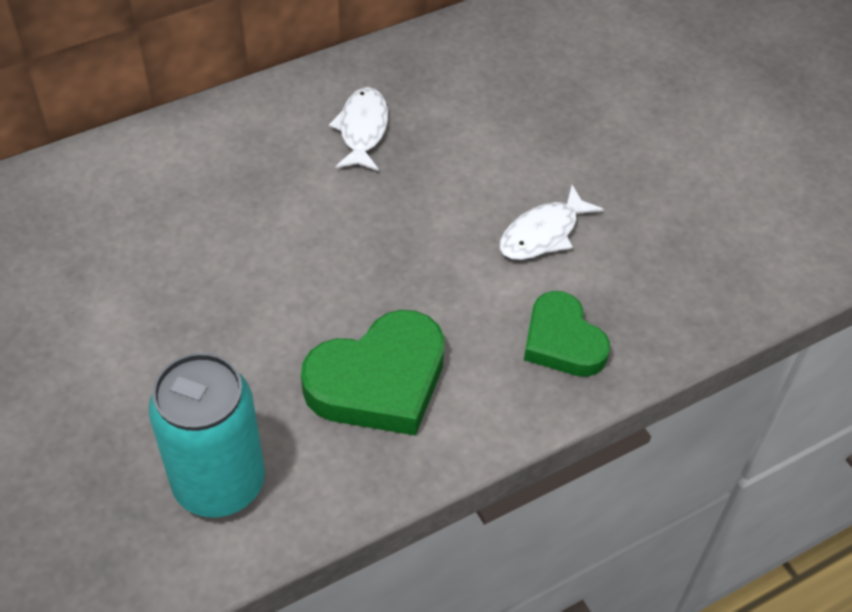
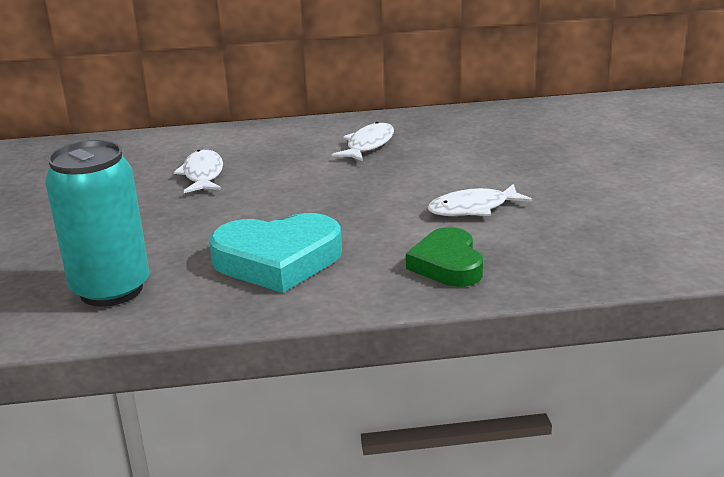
camera: 25 degrees right, 25 degrees down
(190, 235) = (203, 174): none -> white fish
(379, 381) = (278, 260): green heart -> turquoise heart

